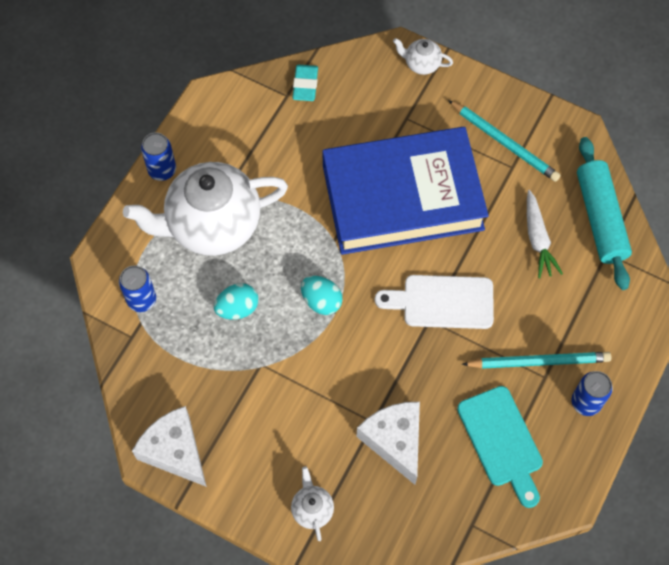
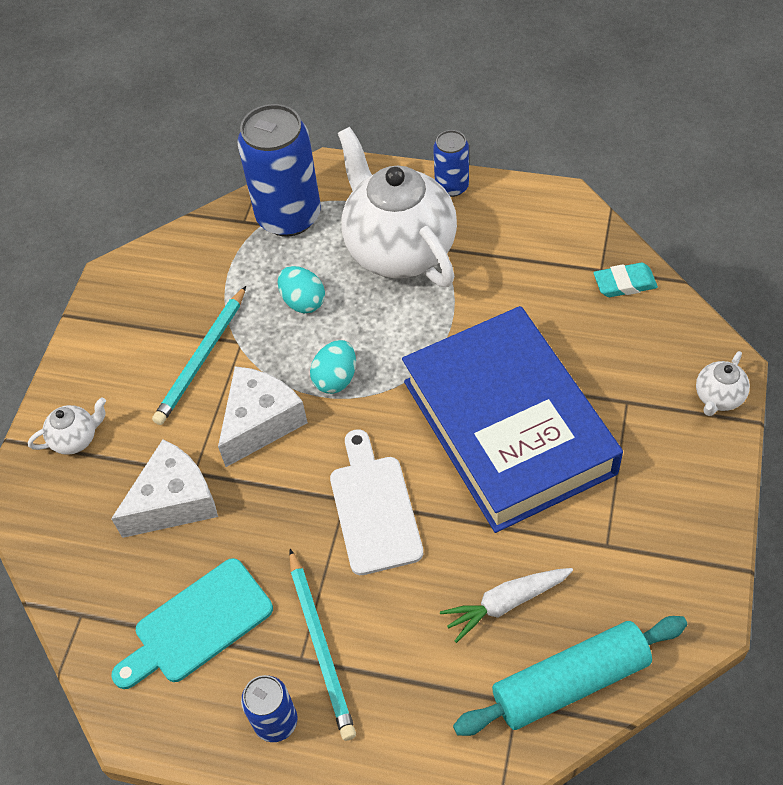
camera: 80 degrees right, 10 degrees down
(141, 300) = (289, 216): blue can -> blue can, size x1.93
(175, 451) = (122, 295): white cheese -> white cheese (261, 422)
(421, 64) = (718, 398): white teapot -> white teapot turned 150 degrees counterclockwise
(504, 143) = (641, 527): turquoise pencil -> turquoise pencil (202, 358)

